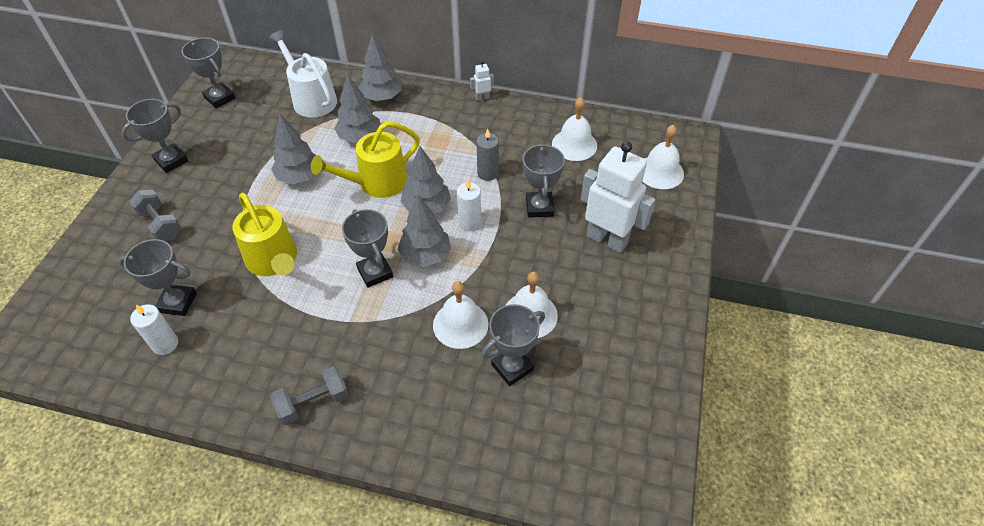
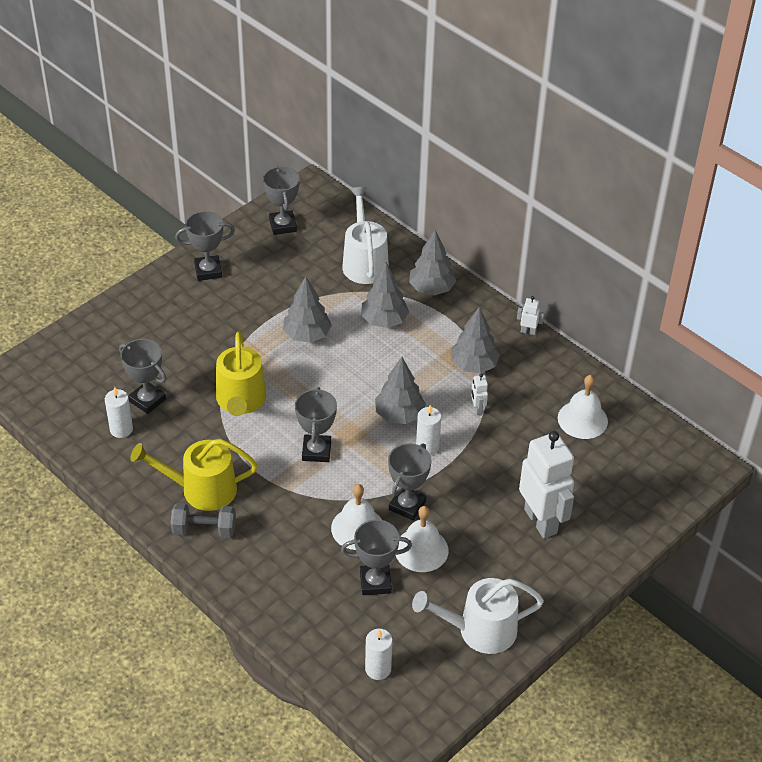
camera: 30 degrees right, 5 degrees down
(160, 224) = (169, 326): grey dumbbell -> none
(377, 182) = (371, 372): yellow watering can -> yellow watering can (202, 489)
(425, 255) = (368, 457): grey tree -> grey tree (473, 365)
(487, 173) = (477, 409): grey candle -> white robot
(539, 207) = (501, 463): grey trophy -> grey trophy (407, 505)
(575, 452) = (378, 669): none -> white candle
(633, 362) = (480, 630): none -> white watering can
(660, 172) = (646, 484): white bell -> none

